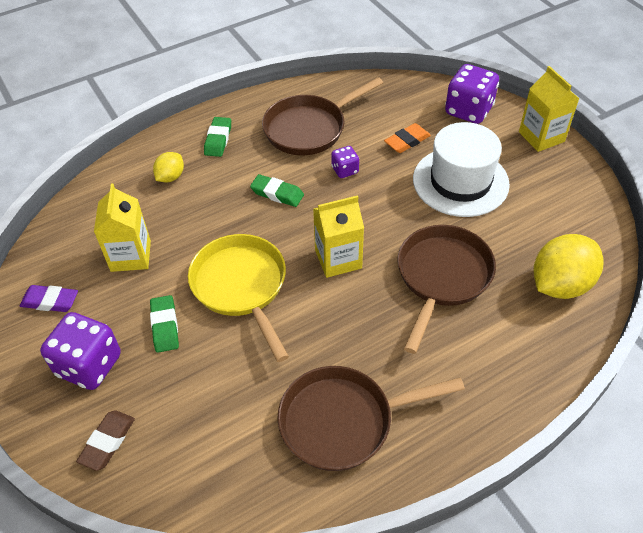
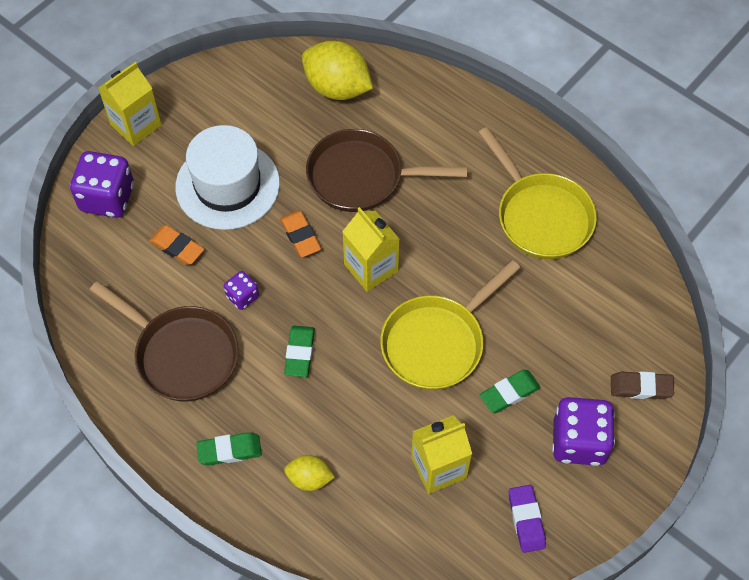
camera: 110 degrees left, 10 degrees up
(343, 421) = (540, 216): brown pan -> yellow pan
(390, 218) = (300, 236): none -> orange eraser

